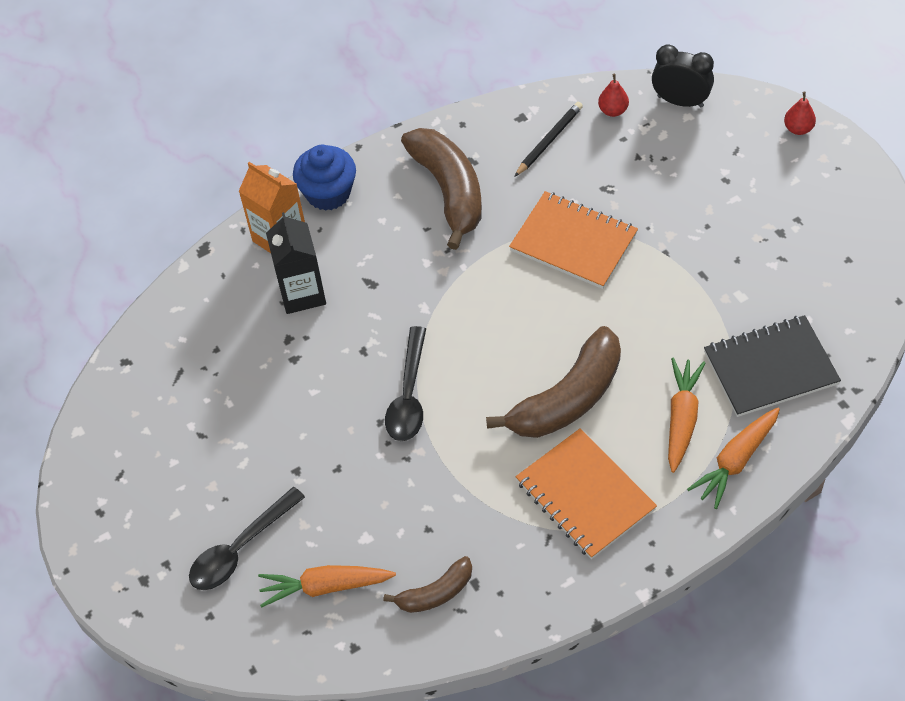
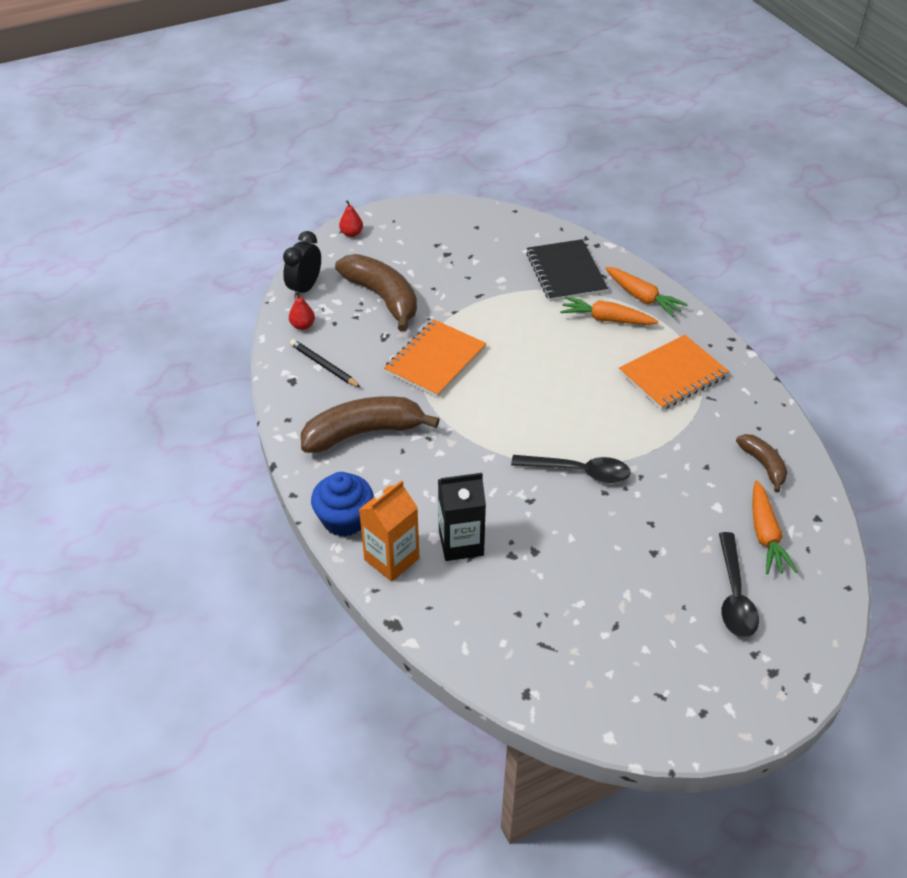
camera: 90 degrees left, 10 degrees down
(240, 548) = (734, 595): black spoon -> black spoon turned 45 degrees clockwise
(567, 398) = (586, 377): brown banana -> brown banana (382, 298)

